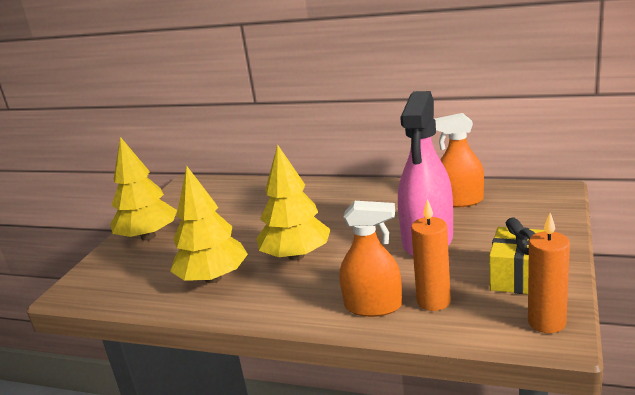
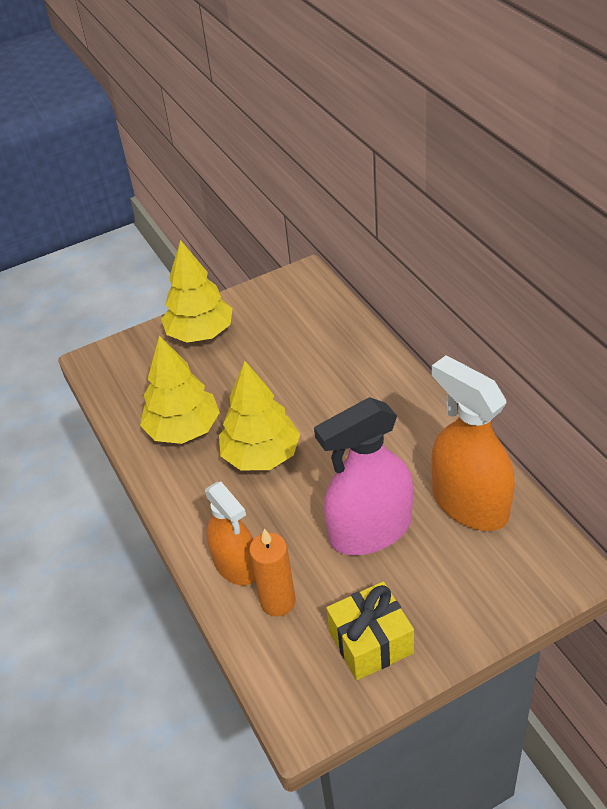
camera: 45 degrees right, 20 degrees up
(460, 201) = (470, 504): orange spray bottle -> orange spray bottle, size x1.52
(546, 322) = (315, 702): orange candle -> none

